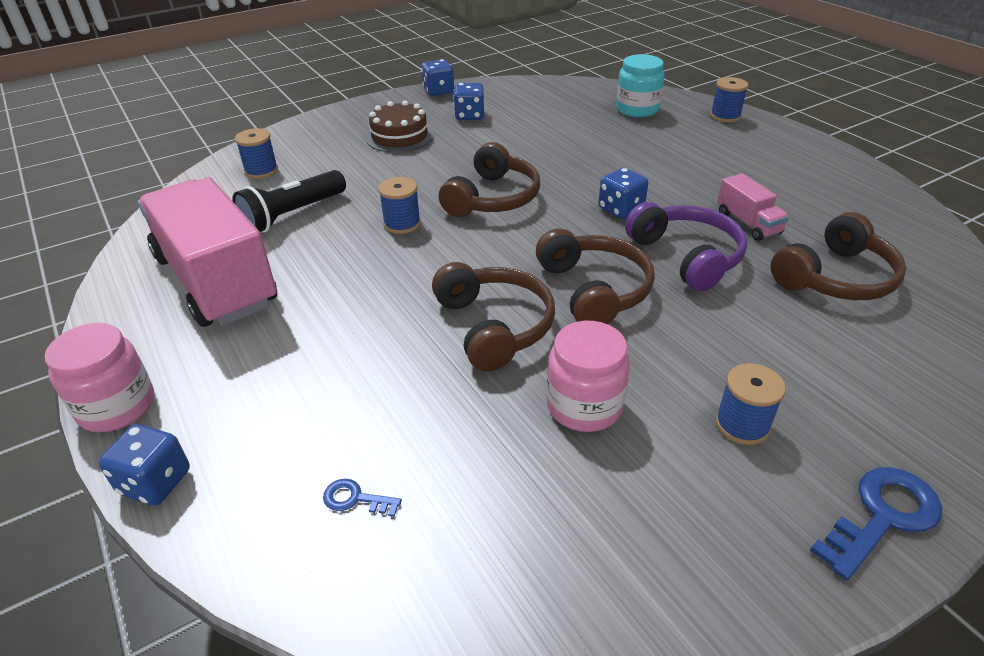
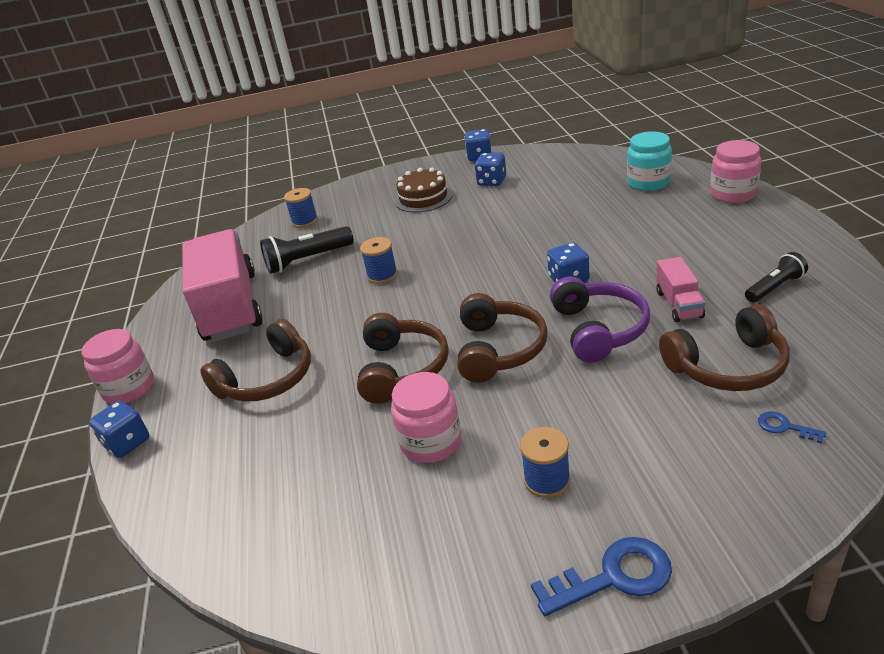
camera: 25 degrees right, 5 degrees down
(355, 499) = (236, 478): blue key -> blue key (784, 427)
(492, 198) = (465, 259): brown headphones -> brown headphones (267, 378)
(725, 116) = (733, 194): blue spool -> pink jar
(823, 199) = (774, 288): none -> black flashlight

